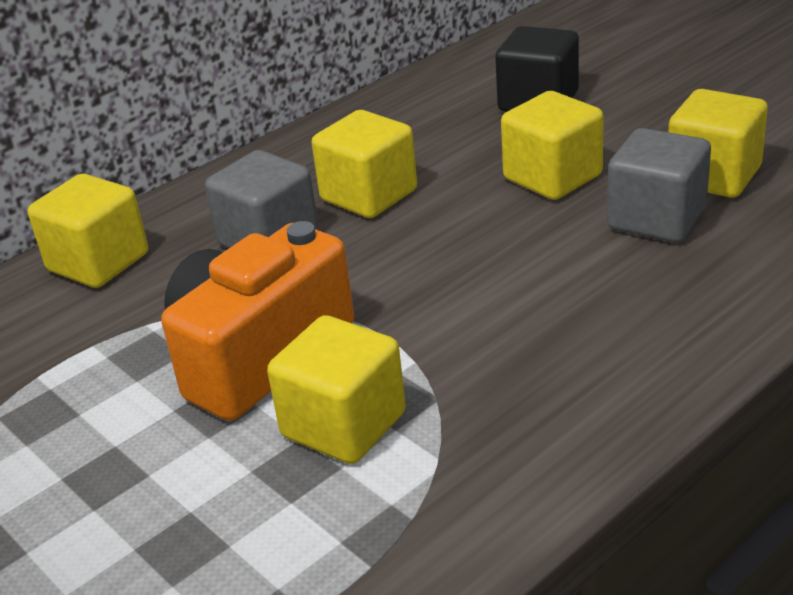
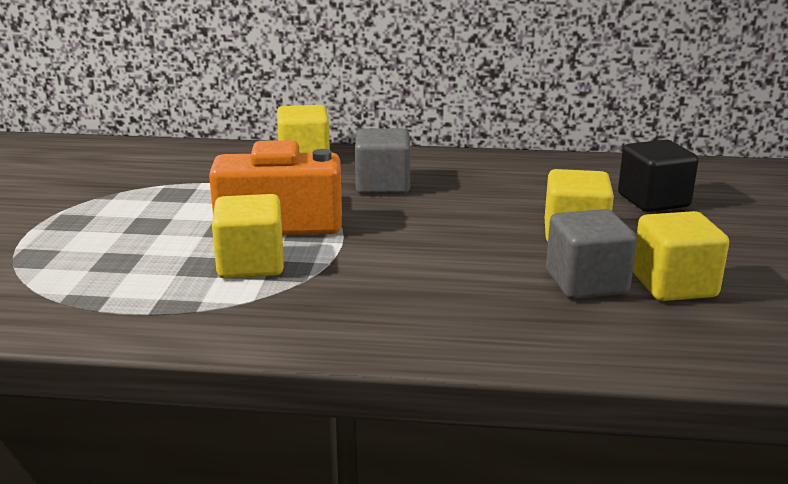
camera: 45 degrees right, 10 degrees down
(369, 195) = (464, 193): yellow cube -> none

